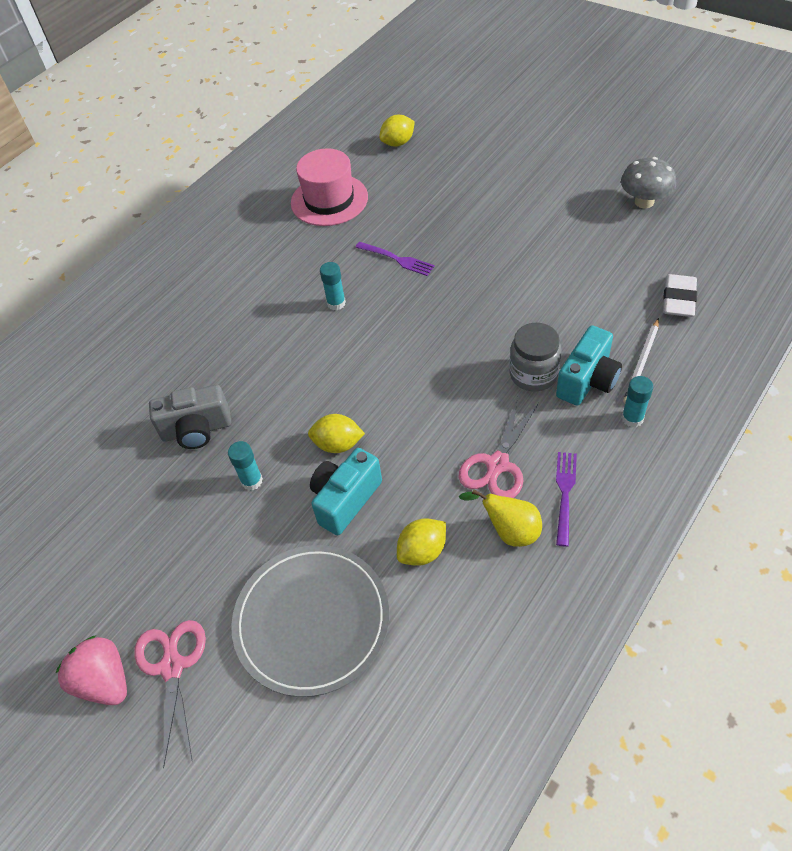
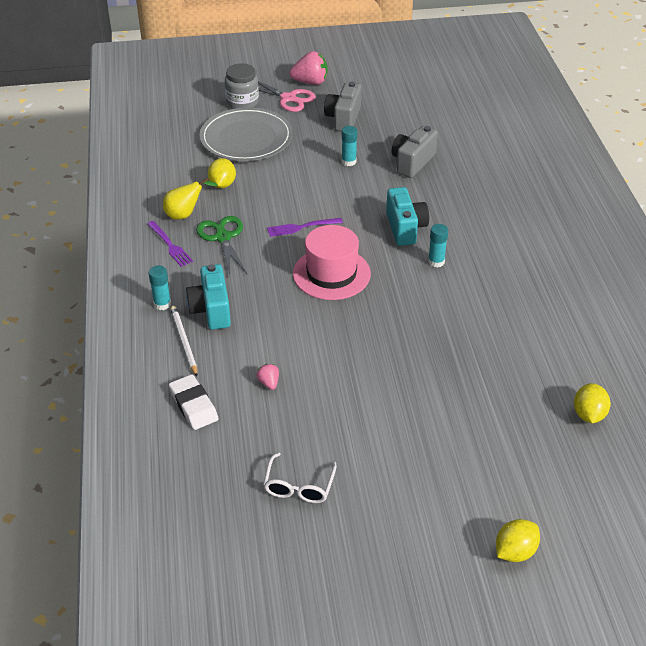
camera: 130 degrees right, 10 degrees down
(165, 562) = (343, 118): none -> grey camera
(329, 200) = (558, 327): pink hat -> pink hat (331, 273)
(338, 444) = (325, 198): yellow lemon -> yellow lemon (515, 551)
(345, 500) = (288, 181): turquoise camera -> turquoise camera (405, 228)
(397, 259) = (438, 313): purple fork -> purple fork (301, 227)
(497, 464) = (223, 237): pink scissors -> green scissors
(533, 374) = (251, 294): grey jar -> grey jar (242, 102)
(597, 282) = (269, 383): none -> pink strawberry
(644, 202) = (299, 486): grey mushroom -> white glasses

